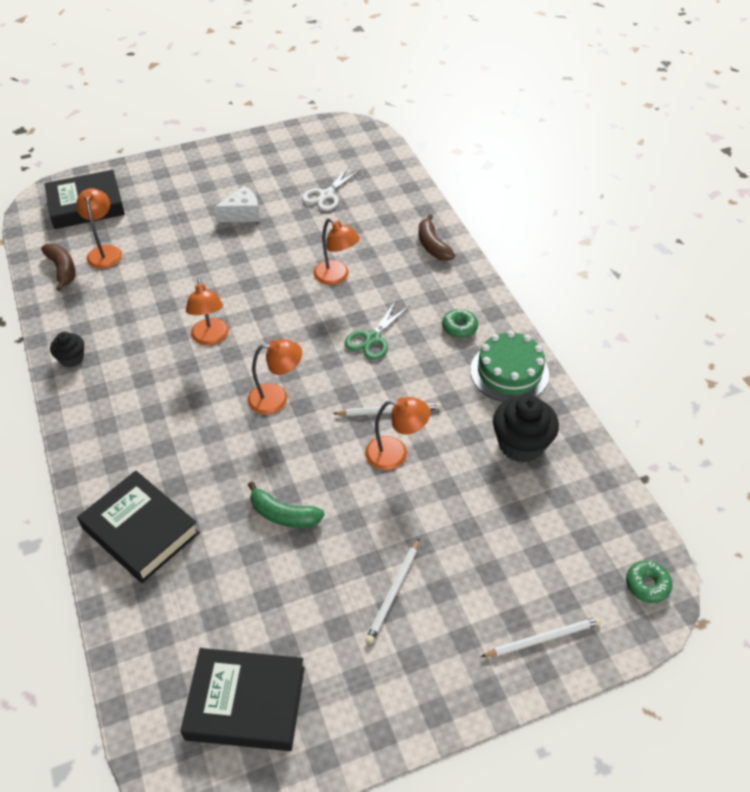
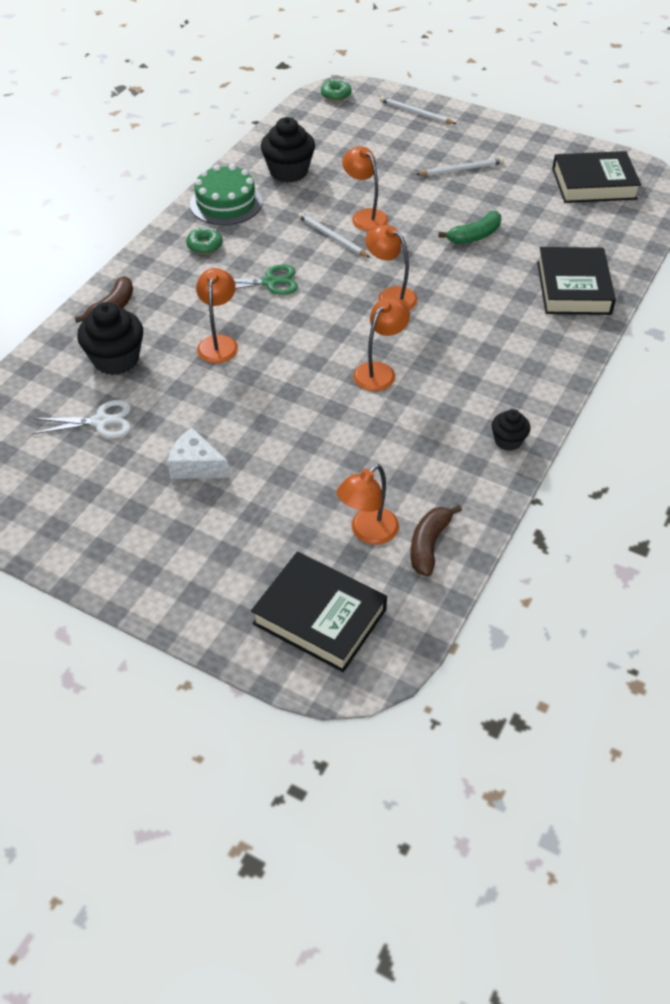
camera: 130 degrees left, 0 degrees up
(246, 703) = (594, 184): black book -> black book turned 60 degrees counterclockwise
(283, 514) = (474, 236): green banana -> green banana turned 75 degrees clockwise
(376, 224) = (116, 359): none -> black cupcake

